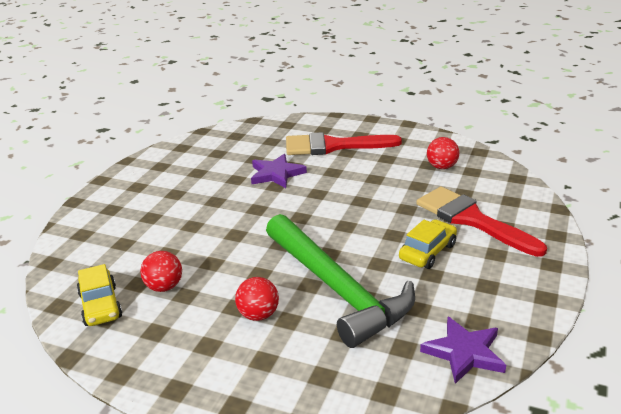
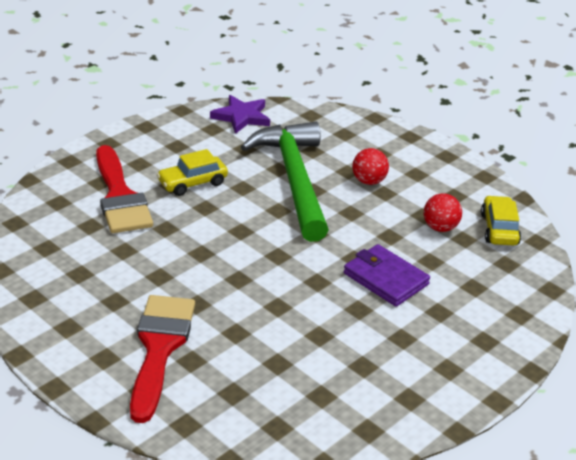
camera: 160 degrees left, 5 degrees up
(202, 227) = (385, 279): none -> purple wallet
(276, 174) = (265, 325): purple star -> none
(333, 146) = (159, 348): red brush -> red brush turned 105 degrees counterclockwise
(441, 167) = (70, 265): red ball -> none

